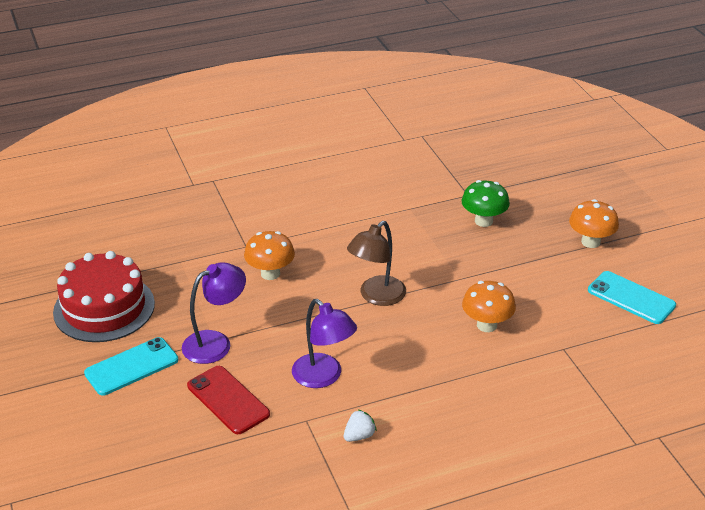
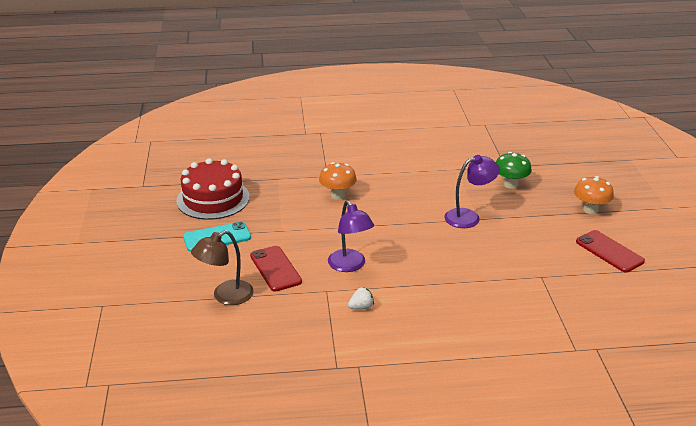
camera: 15 degrees right, 5 degrees down
(215, 343) = (281, 232): purple lamp -> purple lamp (469, 217)
(376, 296) = (410, 221): brown lamp -> brown lamp (225, 296)
(487, 325) = (486, 252): orange mushroom -> none
(631, 298) = (609, 251): turquoise phone -> red phone

